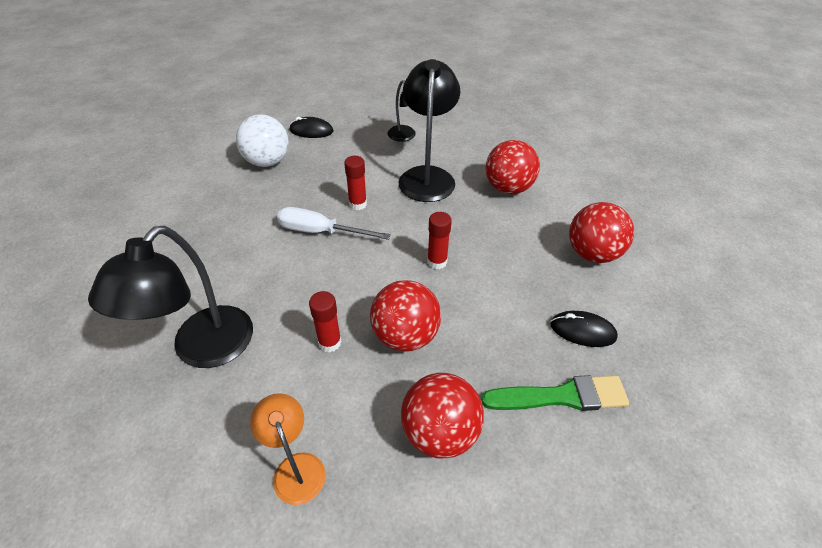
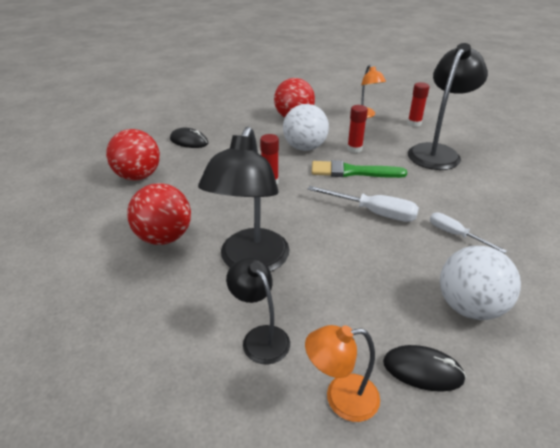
camera: 170 degrees left, 10 degrees down
(248, 215) = (455, 235): none -> white screwdriver
(357, 118) = (341, 398): none -> orange lamp
(358, 204) = (337, 235): red glue stick -> red glue stick (414, 123)
(405, 336) = (304, 148): red ball -> white ball
(561, 396) = (224, 122): green brush -> green brush (352, 172)

